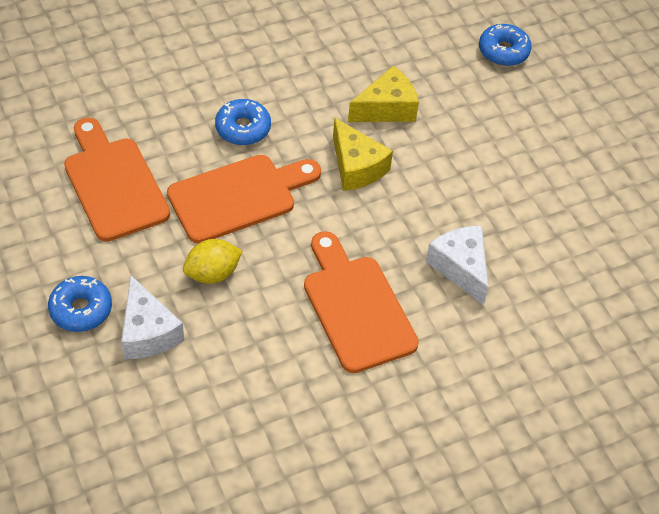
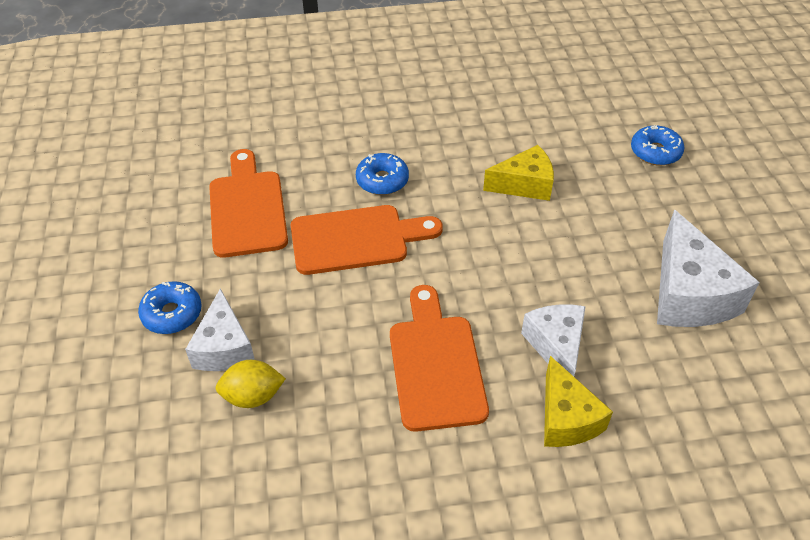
camera: 20 degrees right, 5 degrees down
(212, 273) = (306, 304): yellow lemon -> yellow lemon (253, 396)
(356, 167) = (478, 232): yellow cheese -> yellow cheese (566, 418)
(566, 194) = (689, 294): none -> white cheese

